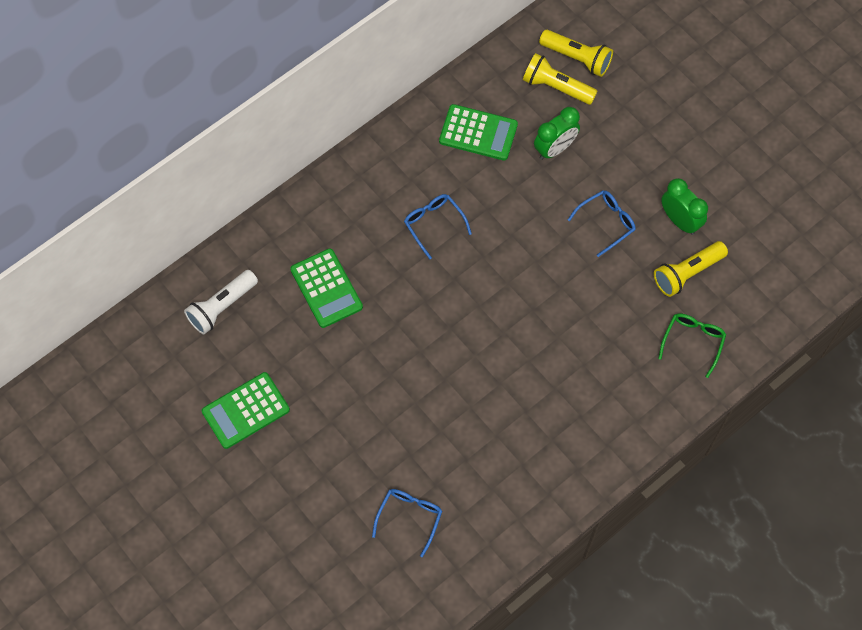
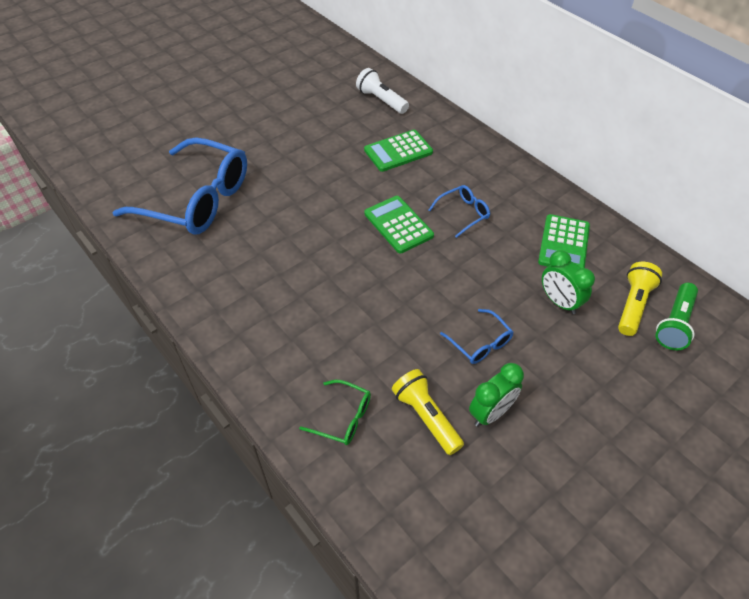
camera: 90 degrees right, 15 degrees down
(245, 411) = (298, 114): green calculator -> green calculator (398, 225)
(409, 518) = (195, 199): blue glasses -> blue glasses, size x2.33
(577, 58) = (674, 324): yellow flashlight -> green flashlight

